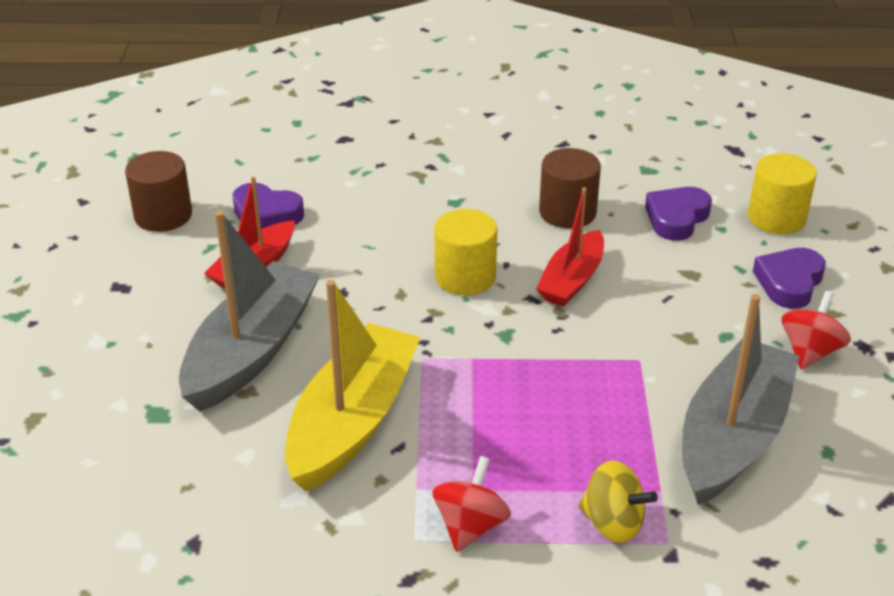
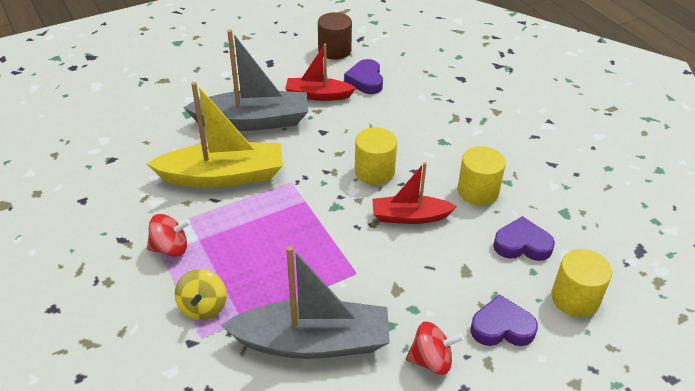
camera: 60 degrees right, 5 degrees up
(567, 212) = (478, 191): brown cylinder -> yellow cylinder

